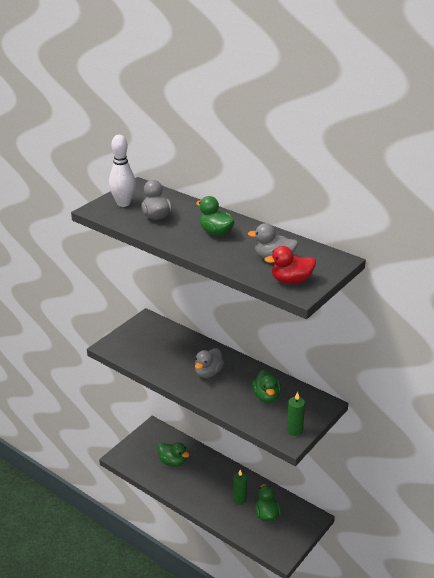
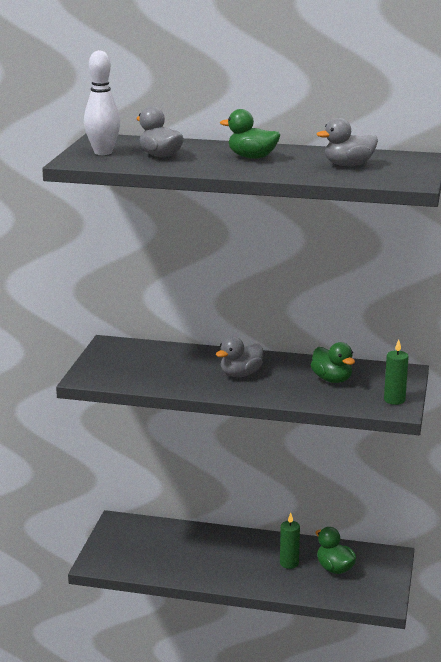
camera: 25 degrees left, 10 degrees down
(173, 462) = (172, 549): green duck -> none
(208, 373) = (240, 374): grey duck -> grey duck turned 45 degrees clockwise
(291, 280) = (391, 176): red duck -> none

